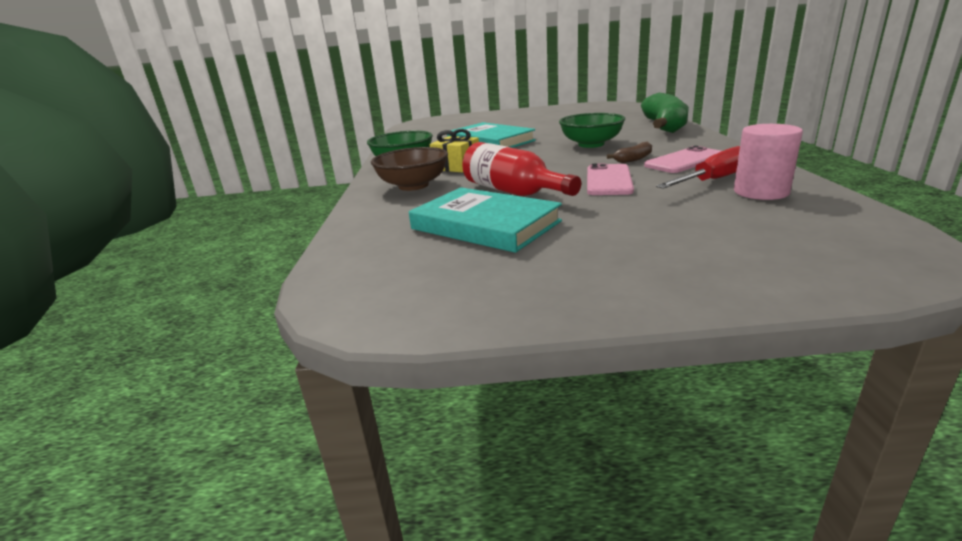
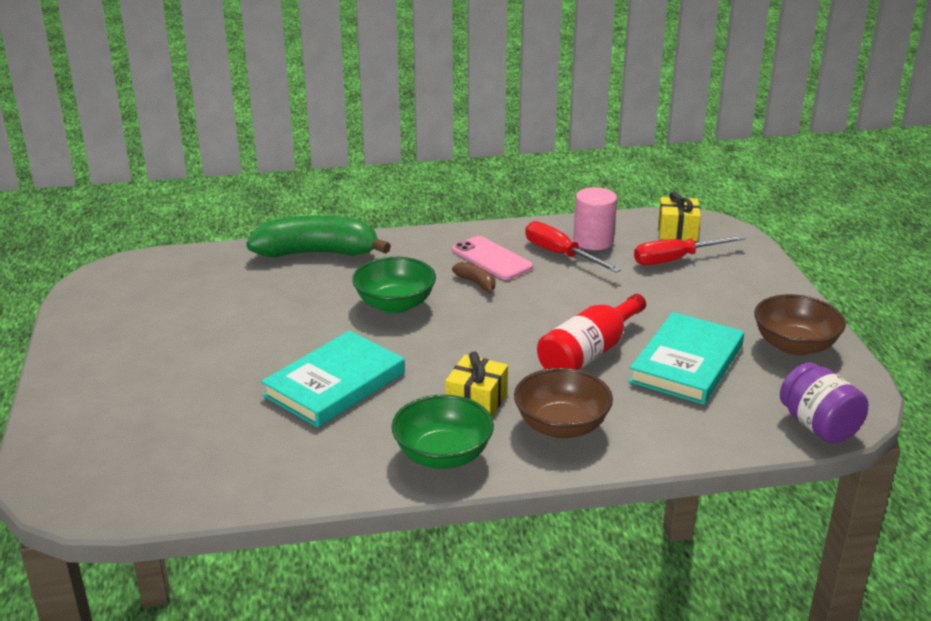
camera: 100 degrees left, 5 degrees up
(337, 279) = (818, 426): none -> purple jar
(509, 285) = (794, 346): none -> brown bowl
(608, 180) = (554, 300): pink phone -> none
(740, 229) = (675, 259): none -> red screwdriver
(844, 233) = (677, 231): none -> yellow gift

